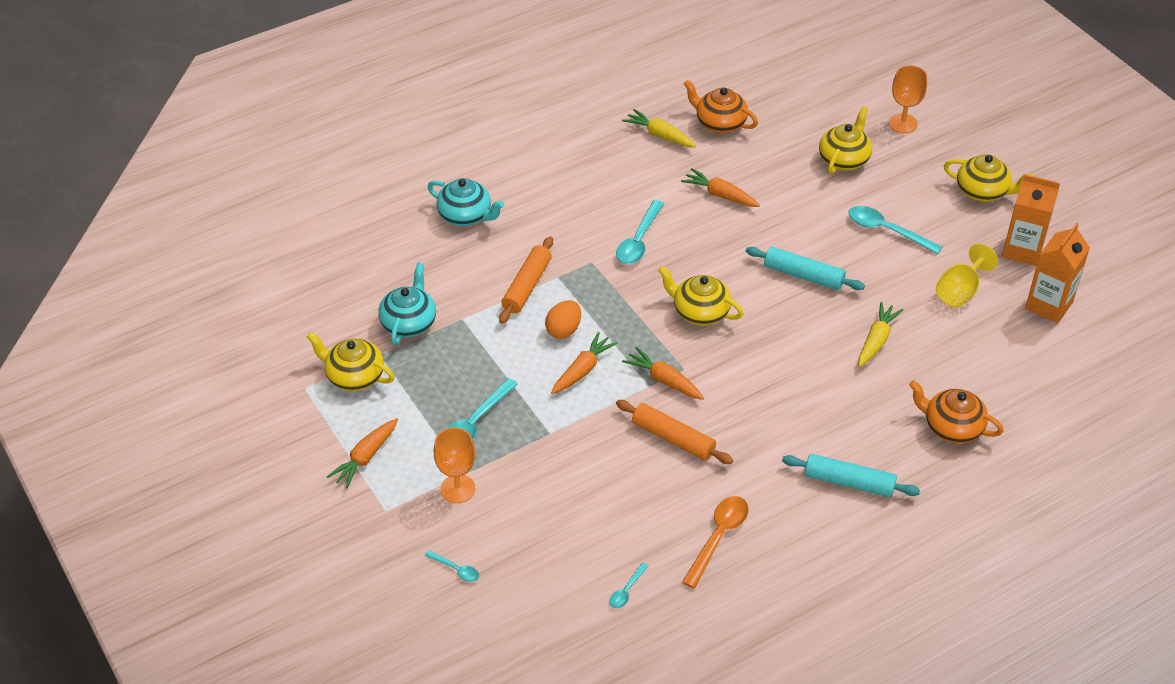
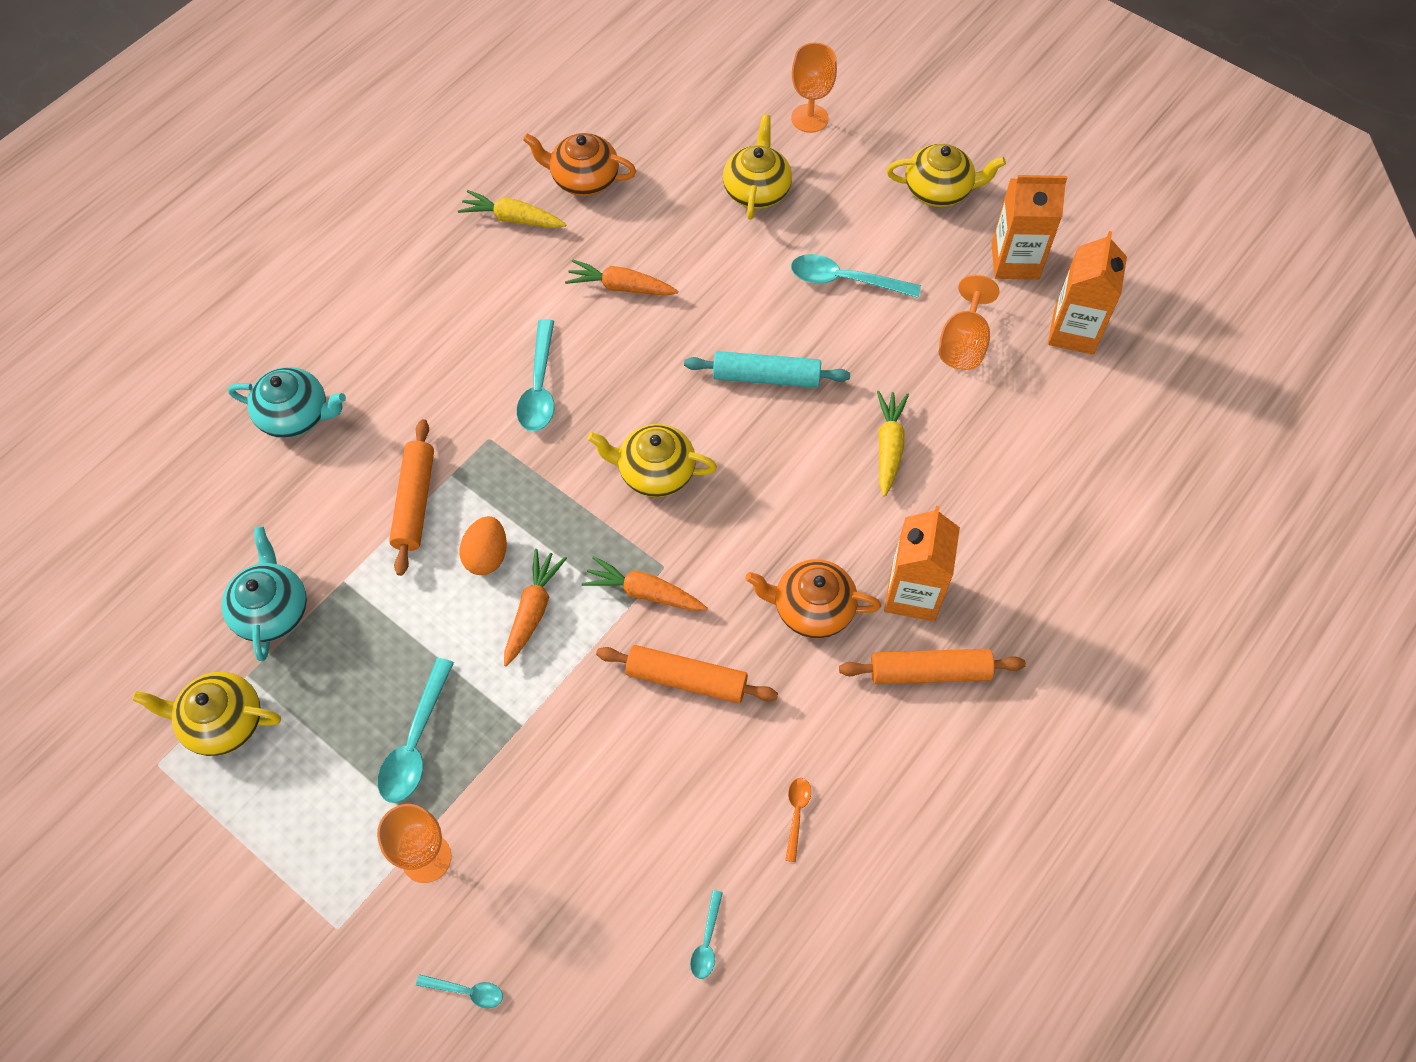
camera: 20 degrees left, 15 degrees up
(365, 457) = (281, 851): orange carrot -> none
(718, 537) = (796, 813): orange spoon -> orange spoon, size x0.53
(849, 482) = (929, 672): turquoise rolling pin -> orange rolling pin
(856, 433) = (912, 594): none -> orange carton
(952, 427) = (1024, 547): orange teapot -> orange teapot (811, 608)
(960, 291) = (963, 343): yellow goblet -> orange goblet

